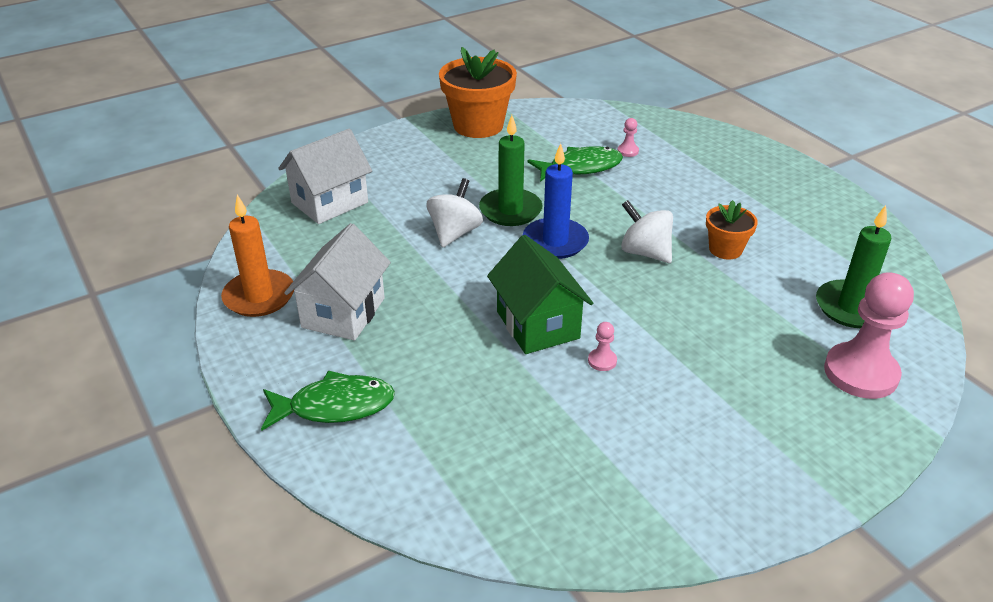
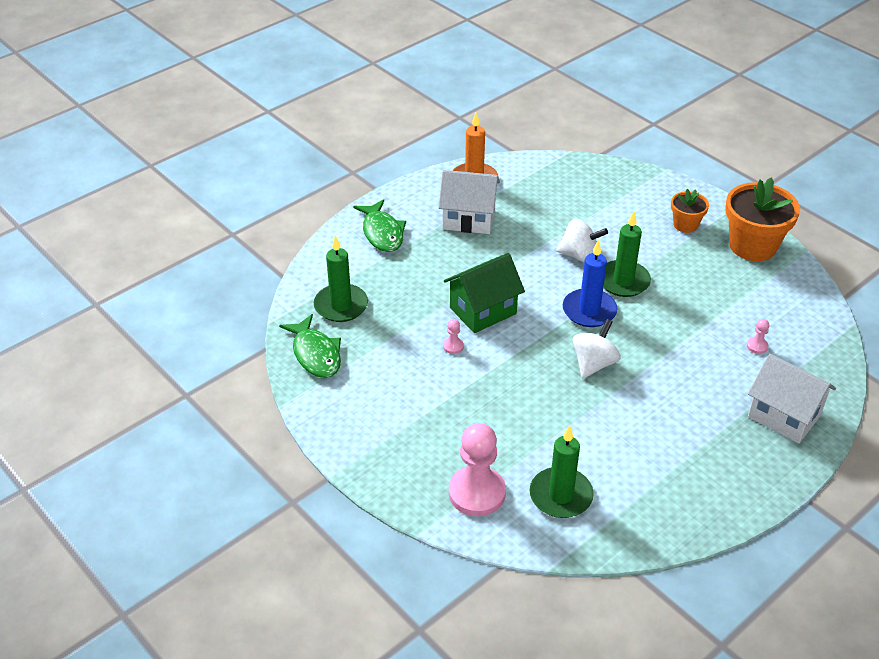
camera: 80 degrees right, 5 degrees up
(329, 203) = (593, 187): white house -> white house (784, 416)
(493, 473) = (341, 305): none -> green candle
(580, 167) = (711, 316): green fish -> green fish (315, 354)
(725, 249) = (617, 415): orange flower pot -> orange flower pot (685, 224)

